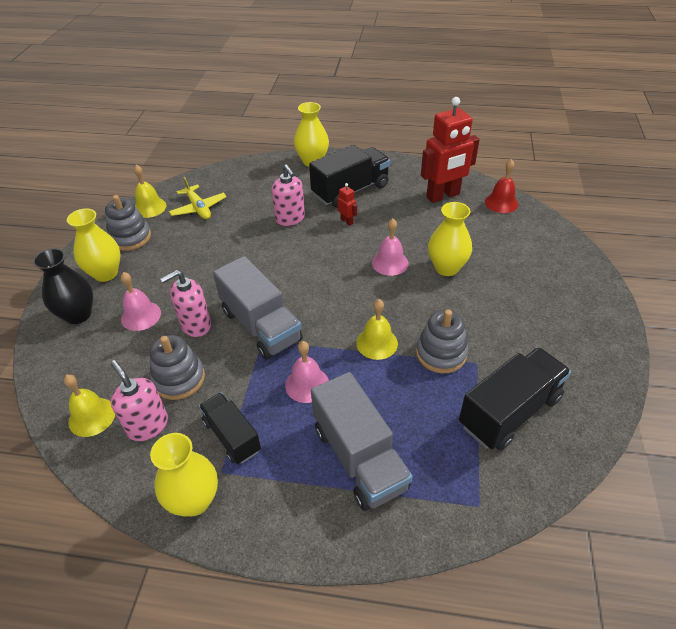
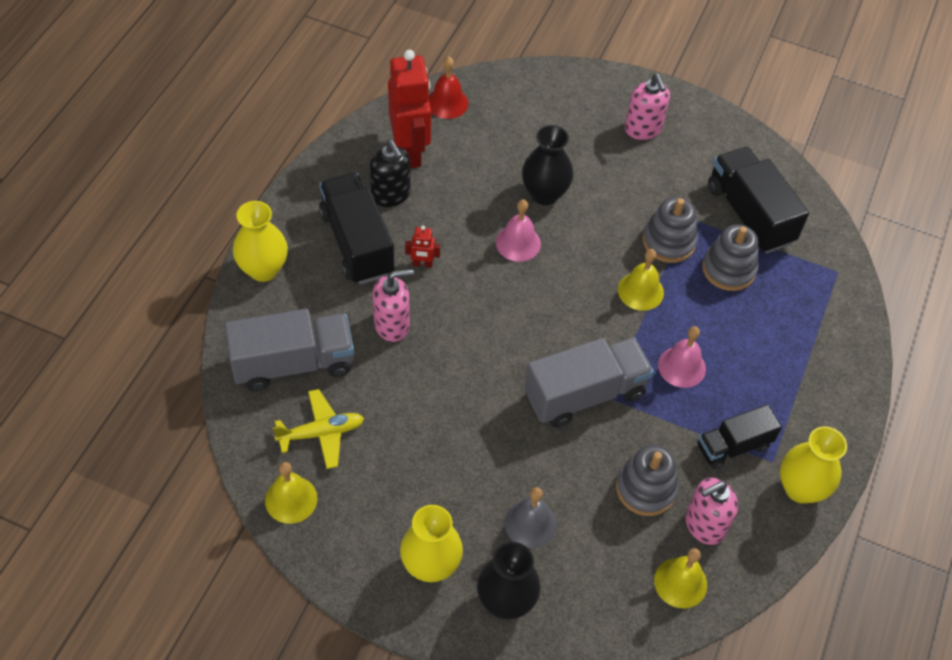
camera: 80 degrees left, 10 degrees up
(130, 237) = (358, 530): grey stacking toy -> grey stacking toy (728, 269)
(141, 316) = (530, 523): pink bell -> grey bell
(195, 325) = (565, 462): pink soap dispenser -> pink soap dispenser (643, 129)
(347, 221) = (422, 264): red robot -> red robot turned 150 degrees counterclockwise
(359, 457) = (777, 344): grey truck -> grey truck (293, 363)
(399, 196) = (391, 195): none -> black soap dispenser
(446, 268) = (544, 194): yellow vase -> black vase

